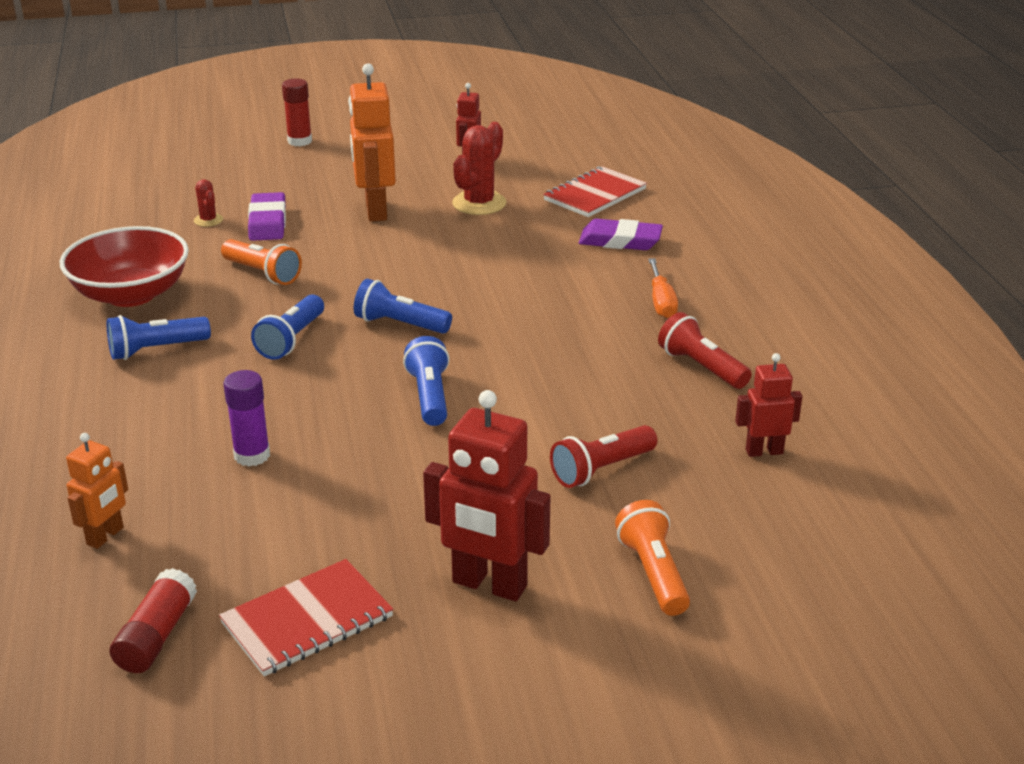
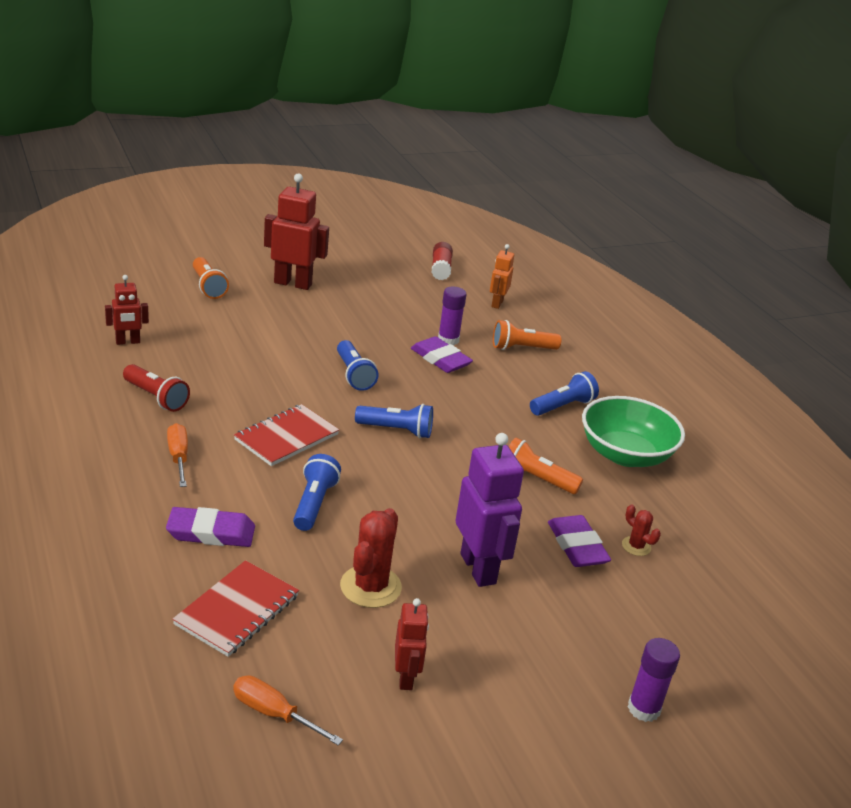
camera: 165 degrees right, 0 degrees up
(131, 294) = (625, 454): red bowl -> green bowl
(138, 439) = (522, 348): none -> orange flashlight
(286, 420) = (440, 359): none -> purple eraser
(291, 340) = (472, 416): blue flashlight -> blue flashlight (314, 503)
(299, 141) = (643, 709): red glue stick -> purple glue stick
(307, 620) = (376, 273): red notebook -> red notebook (286, 437)
(375, 211) = (478, 568): orange robot -> purple robot
(568, 149) = (274, 714): none -> orange screwdriver
(601, 470) = (234, 332): red flashlight -> none

